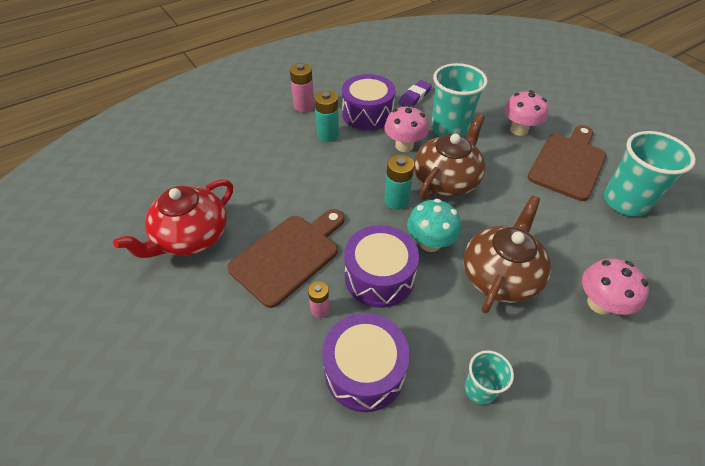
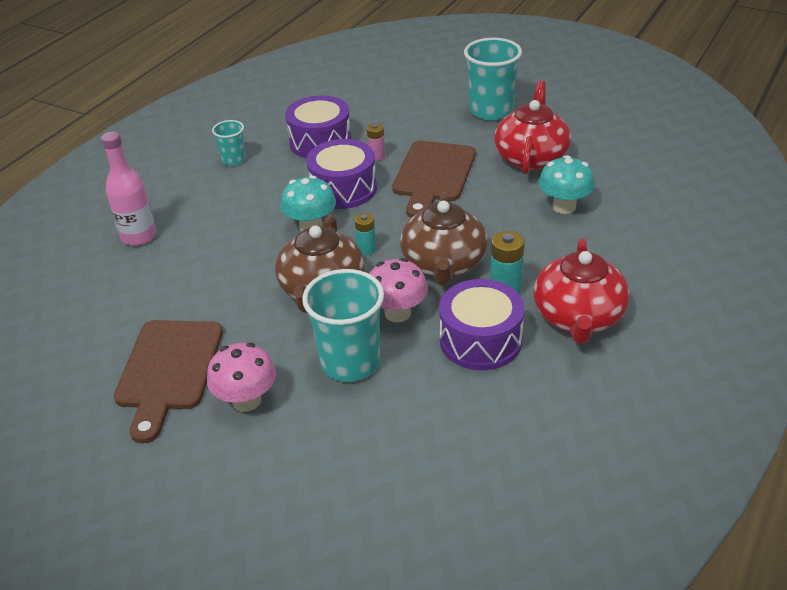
camera: 155 degrees right, 10 degrees down
(226, 177) = (564, 206): none -> turquoise mushroom
(304, 106) = (578, 317): pink battery -> red teapot
(396, 200) = (366, 249): turquoise battery -> turquoise battery, size x0.64
(415, 97) = (433, 400): purple eraser -> none
(500, 275) = (234, 225): brown teapot -> brown teapot (443, 264)
(600, 303) = (139, 236): pink mushroom -> pink bottle
(625, 201) = (95, 344): turquoise cup -> turquoise cup (491, 111)

